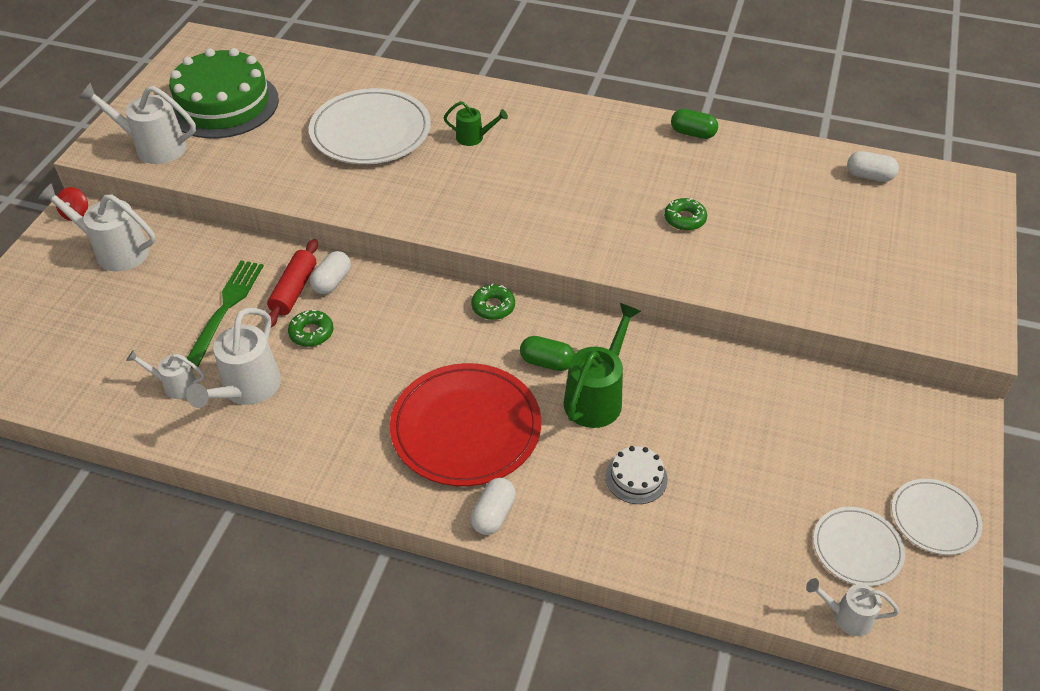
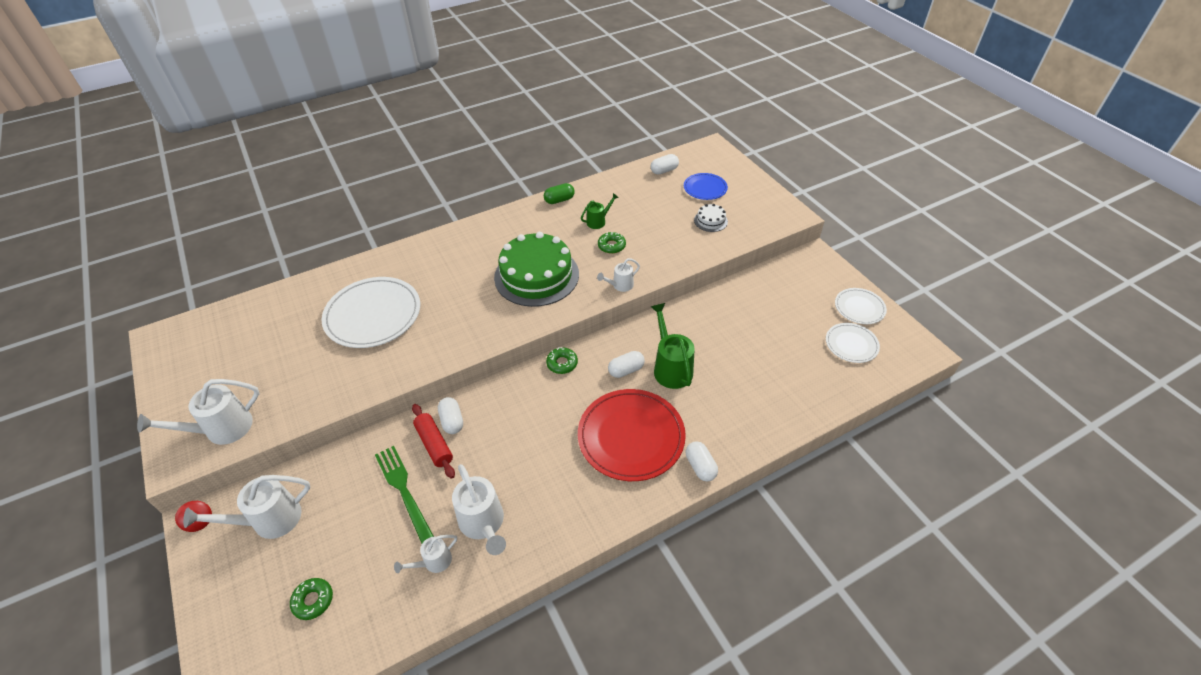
camera: 45 degrees left, 0 degrees up
(223, 104) = (239, 366): green cake -> green cake (536, 276)
(311, 333) = (479, 459): green donut -> green donut (313, 600)
(474, 138) = (444, 277): green watering can -> green watering can (598, 221)
(547, 362) = (626, 370): green capsule -> white capsule
(636, 477) = (736, 391): white cake -> white cake (710, 221)
(846, 616) = (883, 376): white watering can -> white watering can (620, 285)
(896, 229) = (705, 188): none -> blue plate

